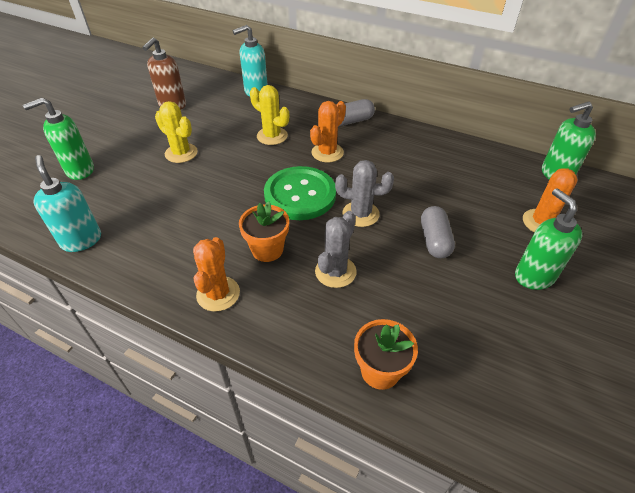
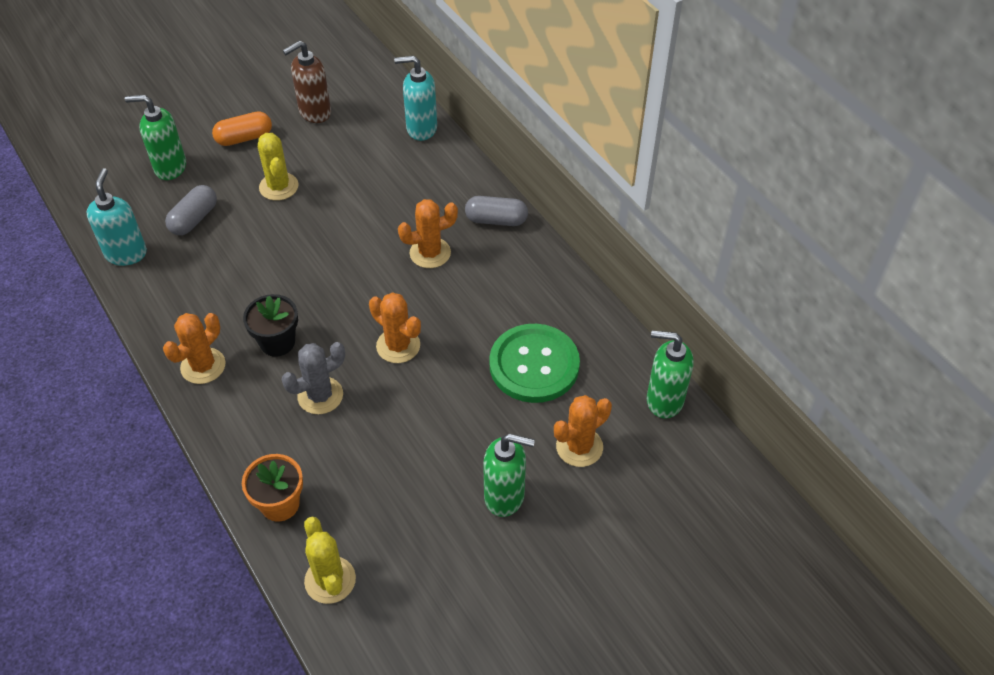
camera: 30 degrees right, 5 degrees up
(129, 134) = (244, 138): none -> orange capsule
(267, 250) = (277, 342): orange flower pot -> black flower pot
(272, 136) = (389, 203): yellow cactus -> yellow cactus (330, 580)
(300, 195) = (357, 294): green button -> green button (534, 365)
(360, 214) = (398, 346): grey cactus -> orange cactus
(434, 240) = (444, 411): grey capsule -> grey capsule (194, 219)
(534, 276) = (505, 496): green soap dispenser -> green soap dispenser turned 90 degrees clockwise

